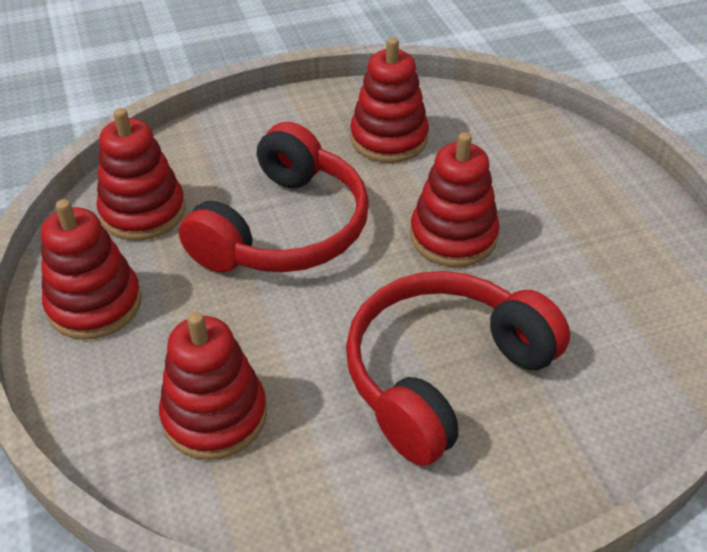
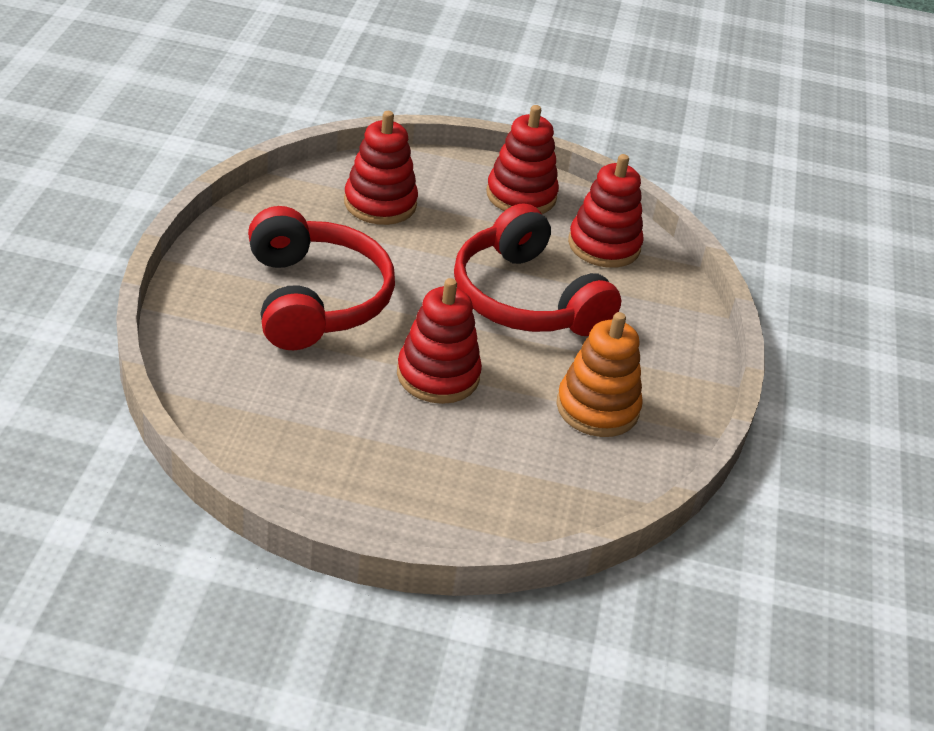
camera: 115 degrees right, 5 degrees down
(389, 139) = (597, 408): red stacking toy -> orange stacking toy

